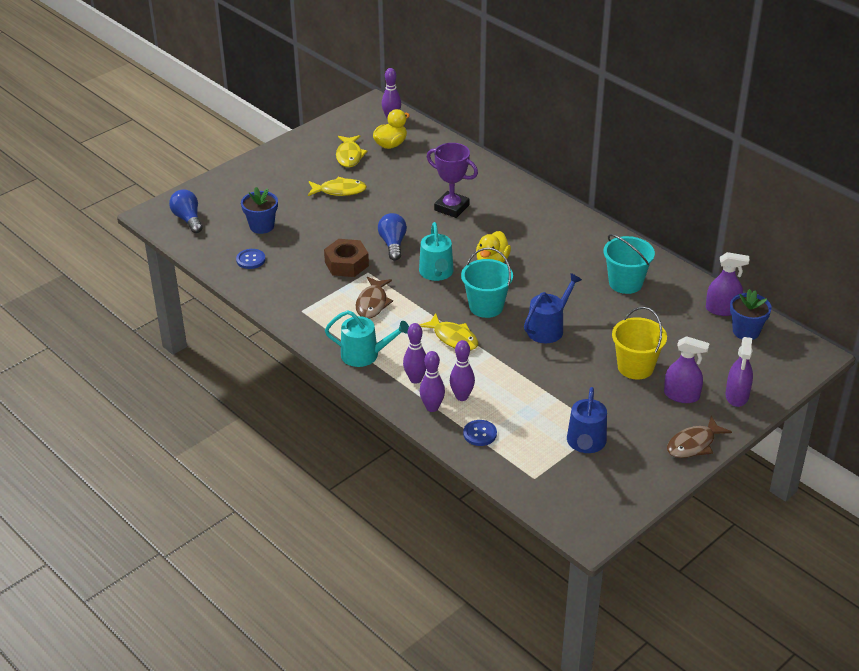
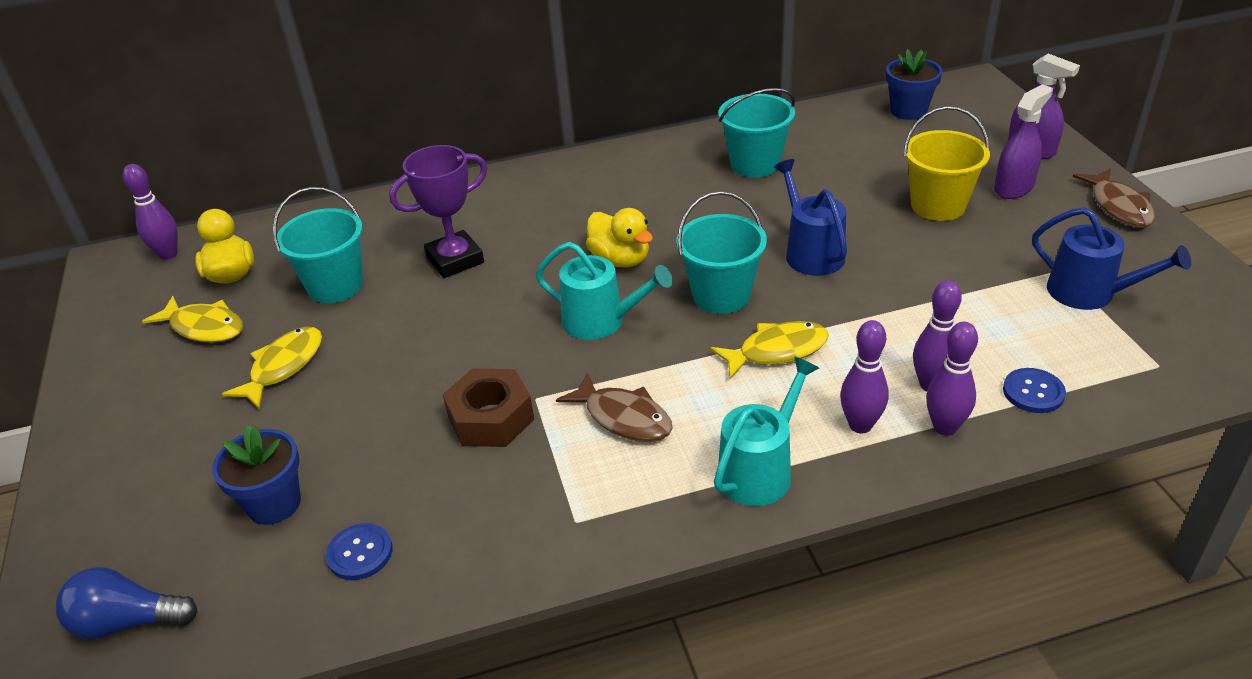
camera: 60 degrees left, 0 degrees up
(393, 244) = (486, 347): blue light bulb -> none
(404, 179) = (335, 286): none -> turquoise bucket
(722, 309) = (856, 114): purple spray bottle -> none

